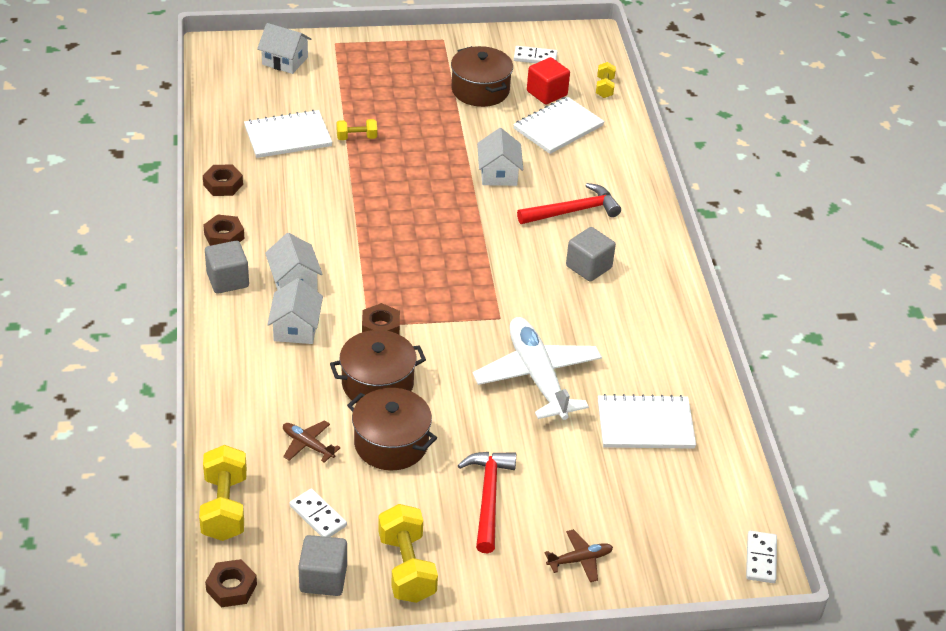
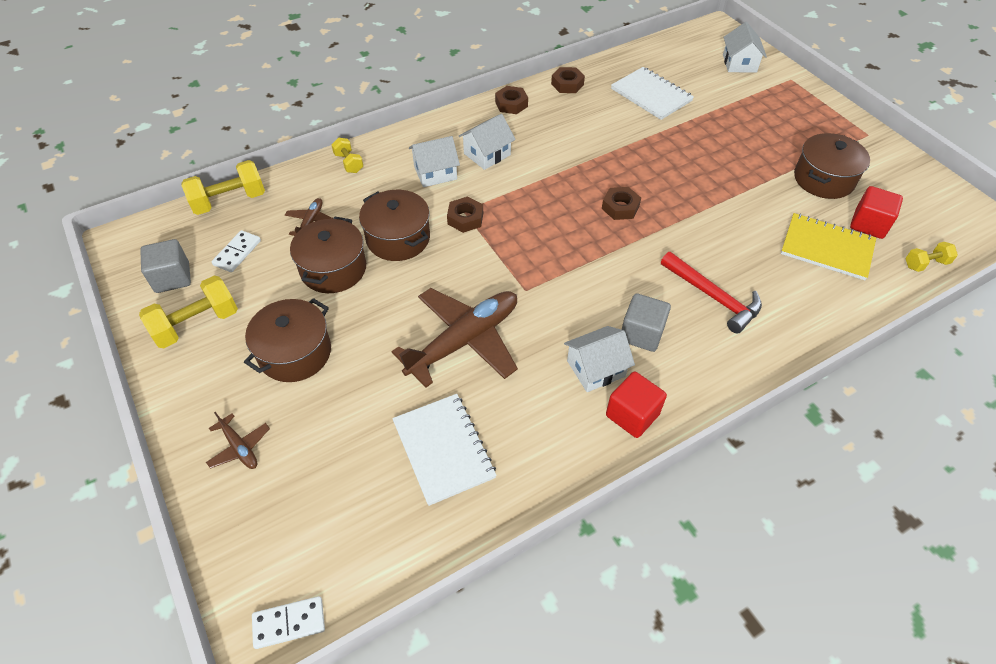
camera: 70 degrees right, 10 degrees up
(228, 280) = (465, 122): grey cube -> none
(231, 587) = (151, 231): brown nut -> brown nut (620, 207)
(356, 138) = (684, 129): yellow dumbbell -> yellow dumbbell (349, 163)
(488, 497) = (295, 353): red hammer -> brown pot
(498, 173) = (719, 228): white house -> white house (596, 368)
(535, 57) = (913, 200): white domino -> none
(537, 376) = (464, 341): white plane -> brown plane
(558, 127) = (827, 248): white notebook -> yellow notebook
(665, 304) = (632, 415): none -> red cube

